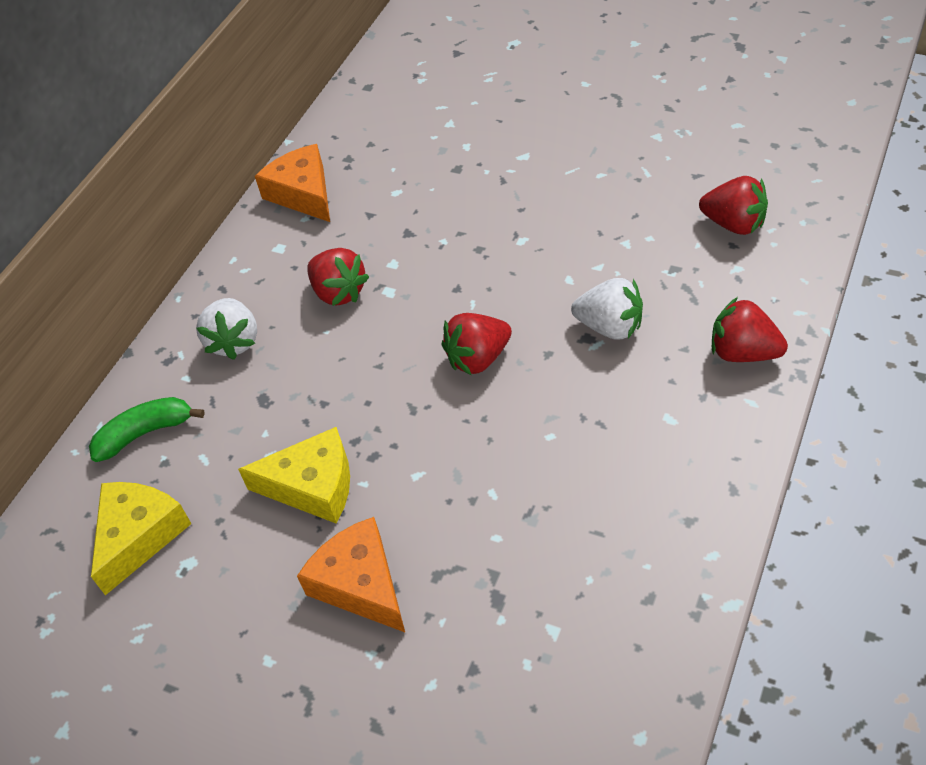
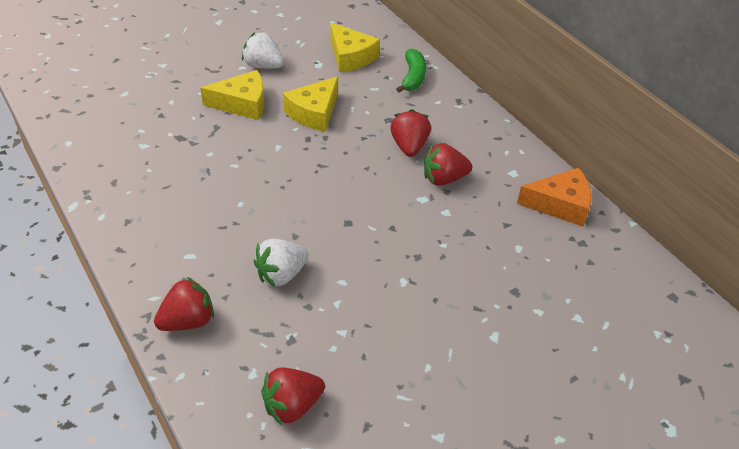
camera: 115 degrees right, 5 degrees down
(234, 341) = (446, 126): white strawberry -> white strawberry (263, 66)
(360, 584) = (242, 104): orange cheese -> yellow cheese
(478, 358) = (325, 206): red strawberry -> red strawberry (409, 146)

